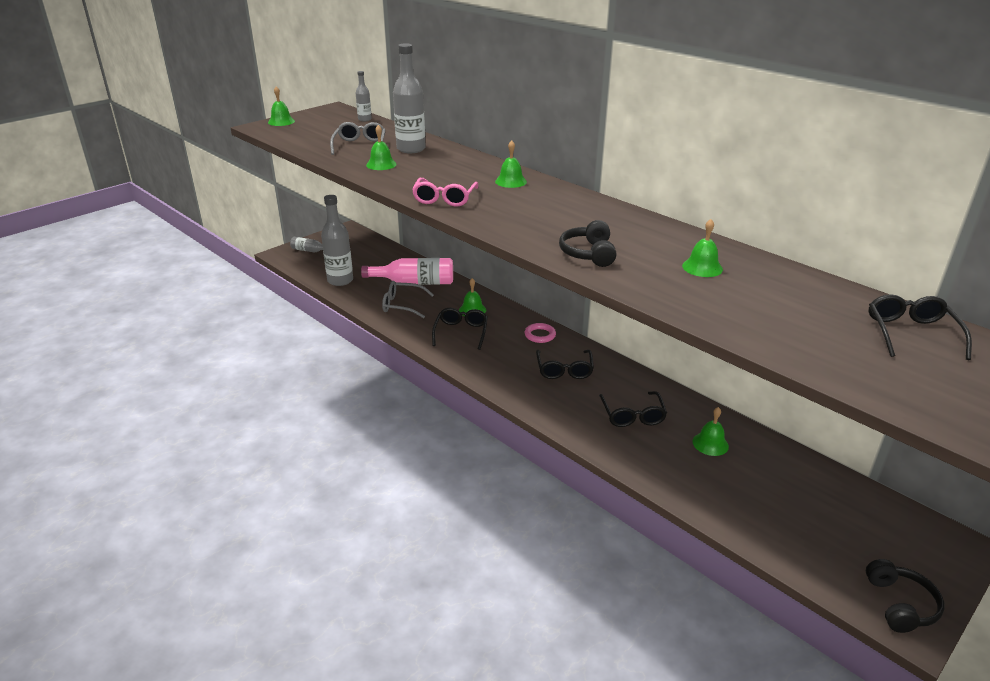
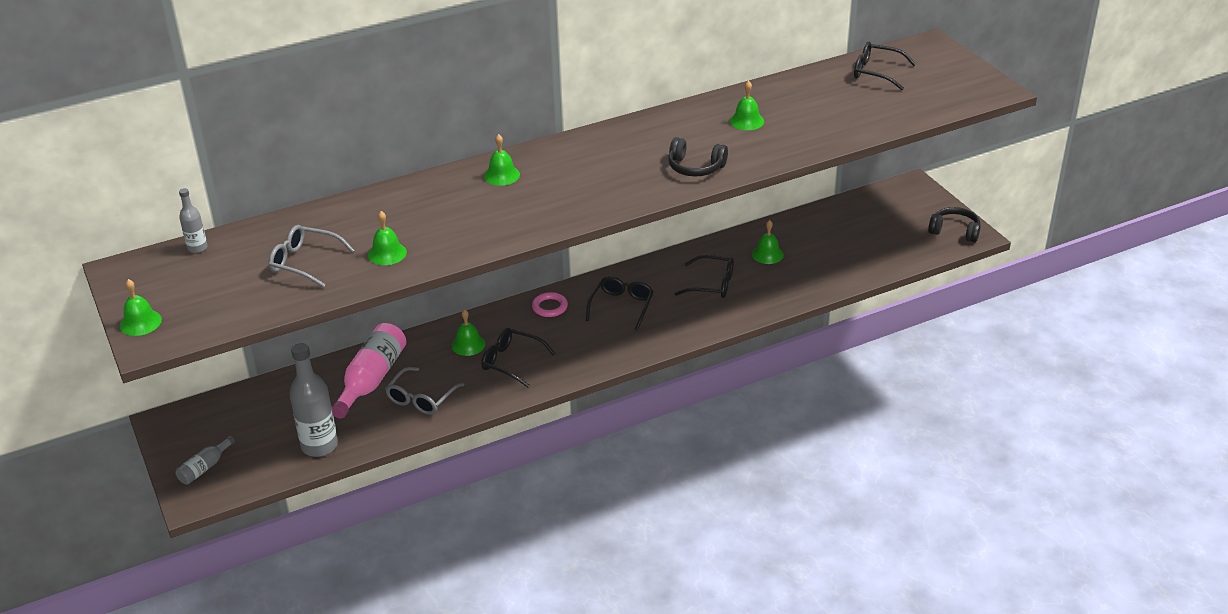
camera: 70 degrees left, 5 degrees up
(411, 149) = (349, 225): grey bottle -> none
(444, 199) = (523, 224): pink glasses -> none
(564, 370) = (621, 306): black glasses -> black glasses turned 90 degrees counterclockwise

